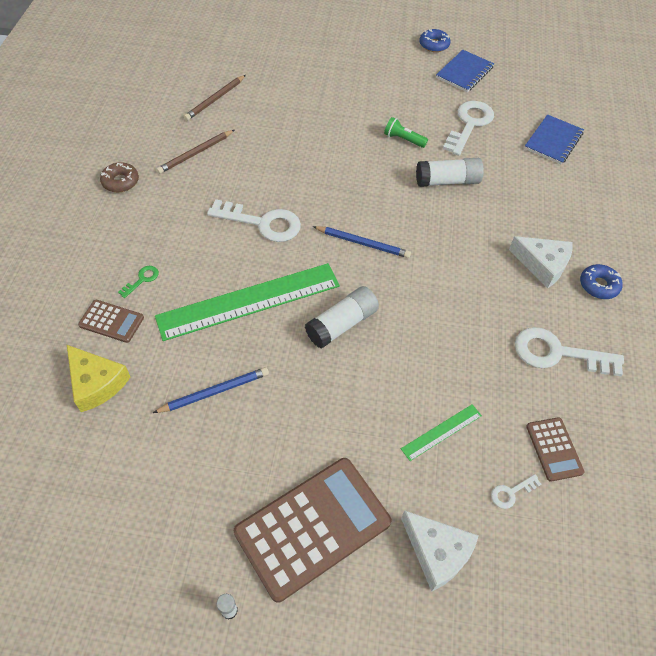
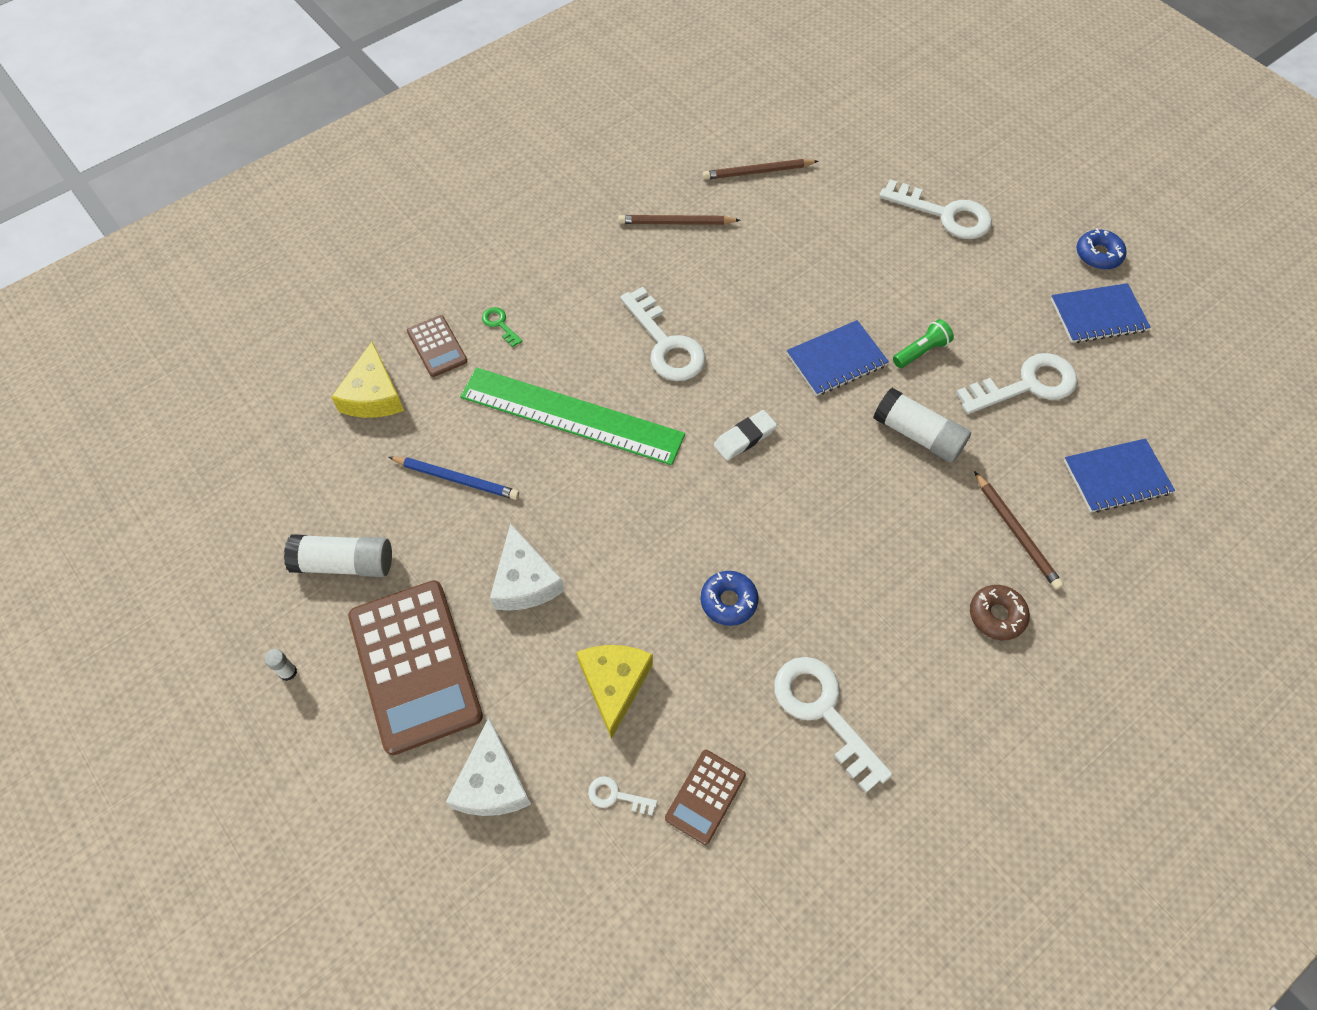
camera: 45 degrees right, 5 degrees up
(120, 182) = (576, 208): brown donut -> brown donut (996, 615)
(142, 279) = (500, 324): green key -> green key turned 120 degrees counterclockwise
(313, 527) = (415, 666): brown calculator -> brown calculator turned 60 degrees clockwise
(341, 66) = (945, 214): none -> white key
(342, 324) = (633, 505): white glue stick -> white glue stick (344, 563)
(363, 243) = (744, 438): blue pencil -> white eraser
(366, 171) = (836, 360): none -> blue notebook
(403, 139) = (921, 351): green flashlight -> green flashlight turned 75 degrees clockwise
(441, 432) = (614, 684): green ruler -> yellow cheese
(541, 196) = (1016, 532): none -> brown pencil
(542, 265) = (921, 609): white cheese -> white cheese (525, 581)
(598, 285) = (962, 682): blue donut -> blue donut (728, 601)

